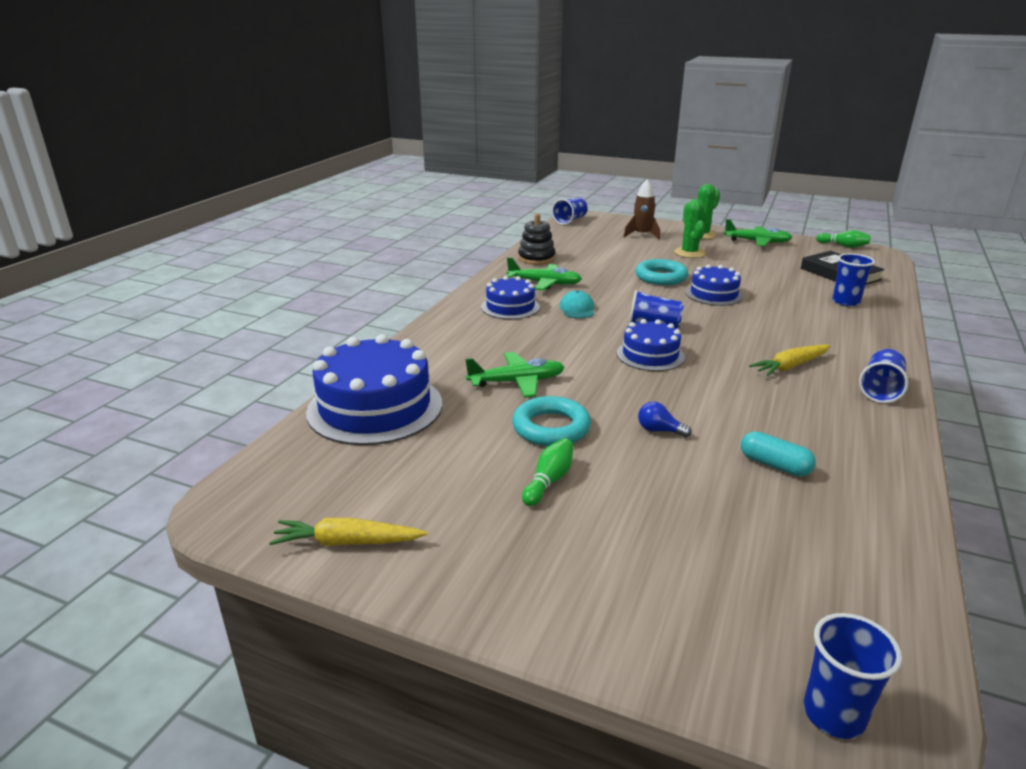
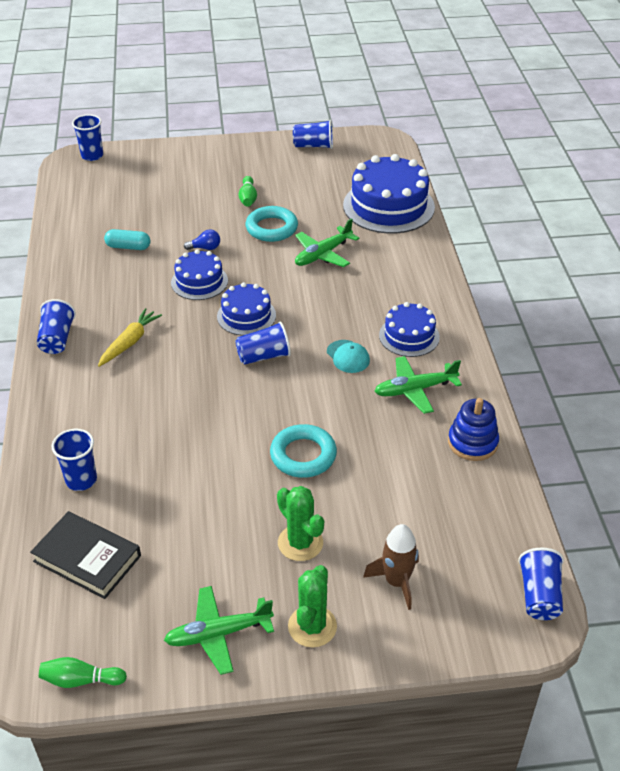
camera: 150 degrees right, 15 degrees up
(347, 542) = (313, 146): yellow carrot -> blue cup
(536, 258) = (472, 442): black stacking toy -> blue stacking toy
(714, 294) = (229, 438): blue cake -> blue cake (199, 281)

